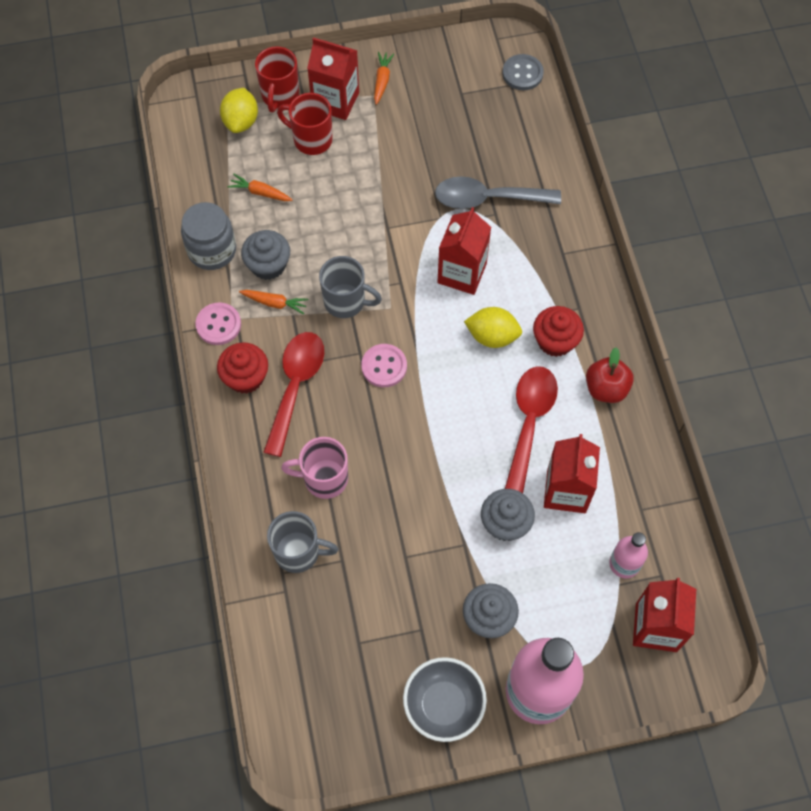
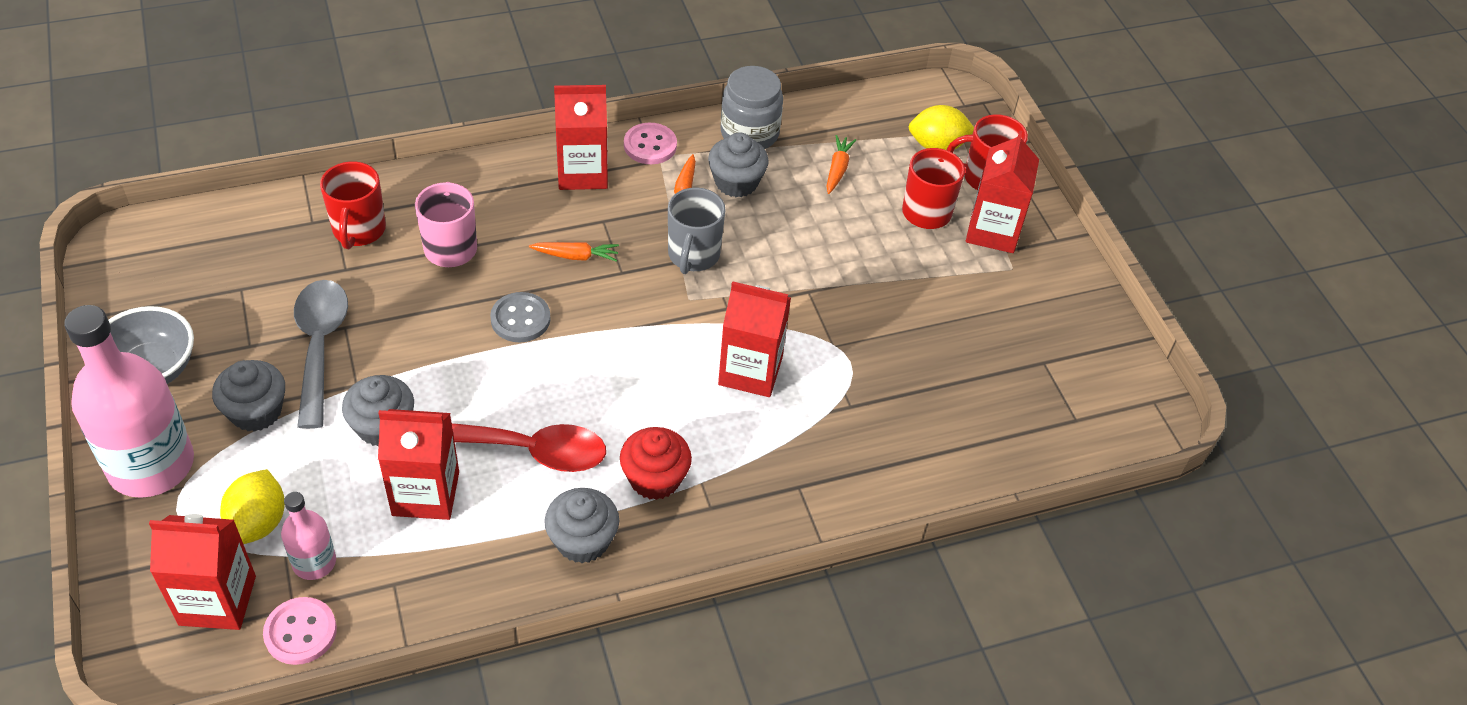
camera: 80 degrees right, 15 degrees down
(245, 377) = (582, 172): red cupcake -> red carton
(295, 386) = (572, 216): red spoon -> none
(299, 552) = (358, 230): grey mug -> red mug
(382, 81) = (1038, 276): orange carrot -> orange carrot (575, 256)
(384, 366) = (604, 296): pink button -> pink button (300, 632)
(487, 198) = (874, 396): grey spoon -> grey spoon (320, 346)
(492, 336) = (656, 406): yellow lemon -> yellow lemon (258, 522)
(522, 73) = (1100, 433): grey button -> grey button (520, 319)
(606, 388) = (582, 541): red apple -> grey cupcake

